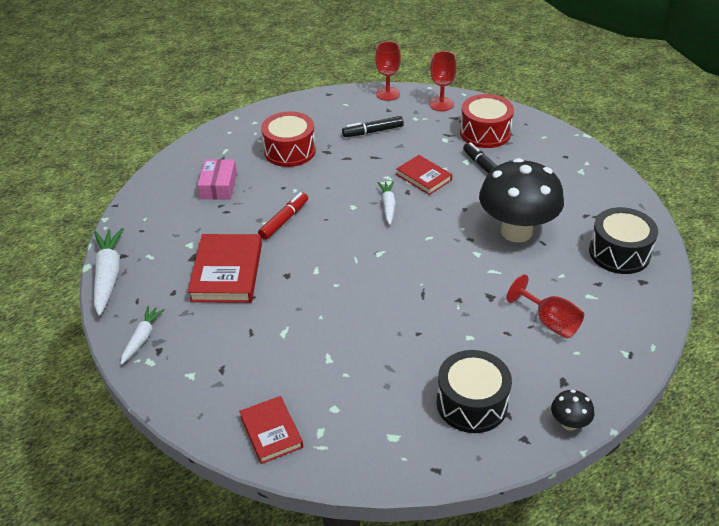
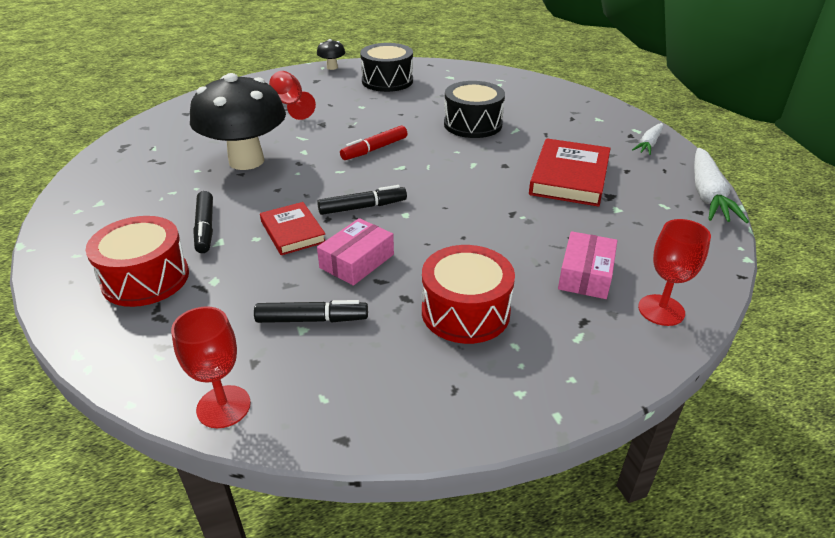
camera: 165 degrees left, 5 degrees down
(271, 432) = (534, 88): red book -> none
(284, 220) = (497, 214): red marker -> red marker (375, 149)
(367, 166) = (357, 261): none -> pink box
(388, 206) = (362, 207): white carrot -> black marker
(441, 104) = (151, 352): red goblet -> red goblet (661, 310)
(619, 253) = (175, 131): black drum -> black drum (473, 124)

